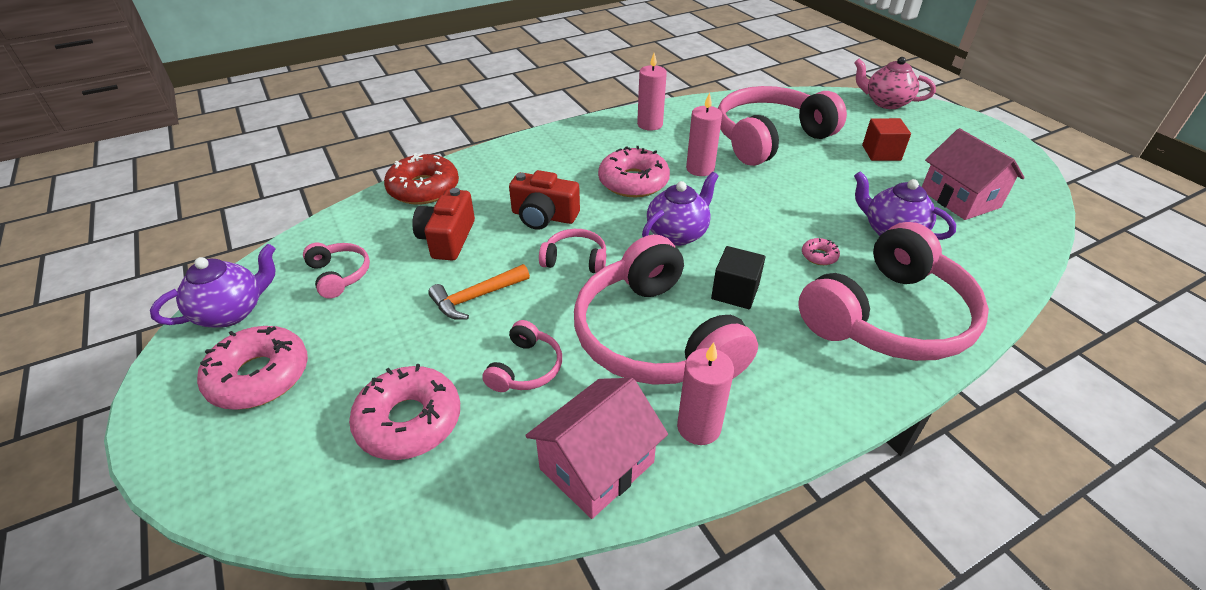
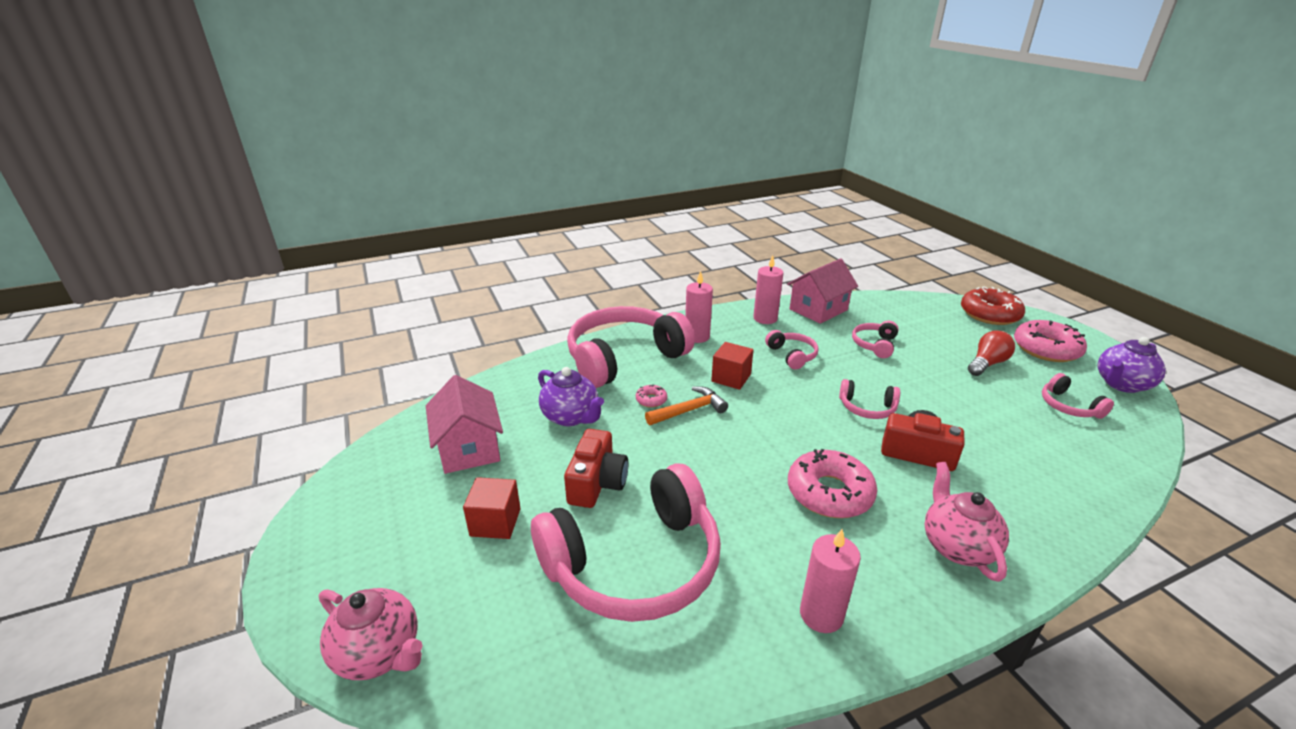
camera: 175 degrees left, 10 degrees down
(380, 338) = (987, 364): none -> red light bulb
(409, 421) = (930, 327): pink donut -> none
(423, 188) = (1085, 498): red donut -> red donut (989, 314)
(447, 239) = (1000, 433): red camera -> red camera (597, 483)
(476, 297) = (936, 384): orange hammer -> orange hammer (689, 410)
(549, 156) = (957, 546): none -> pink teapot
(655, 337) = (792, 355): pink headphones -> pink headphones, size x0.44
(677, 234) = (776, 426): purple teapot -> none
(700, 169) = (746, 509): pink candle -> pink candle (697, 337)
(735, 292) = (731, 378): black cube -> red cube

